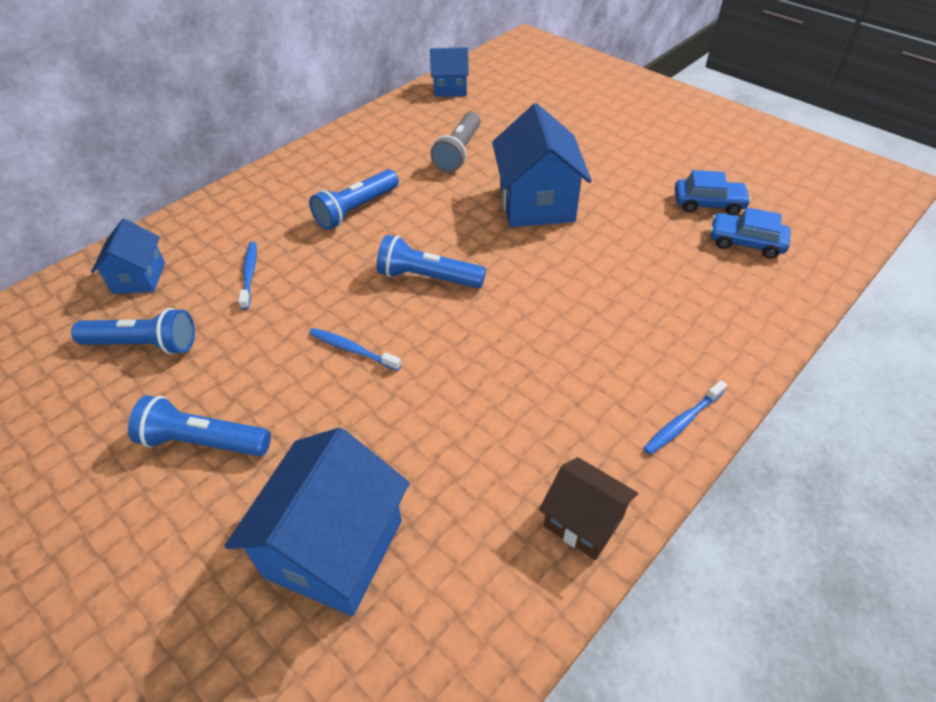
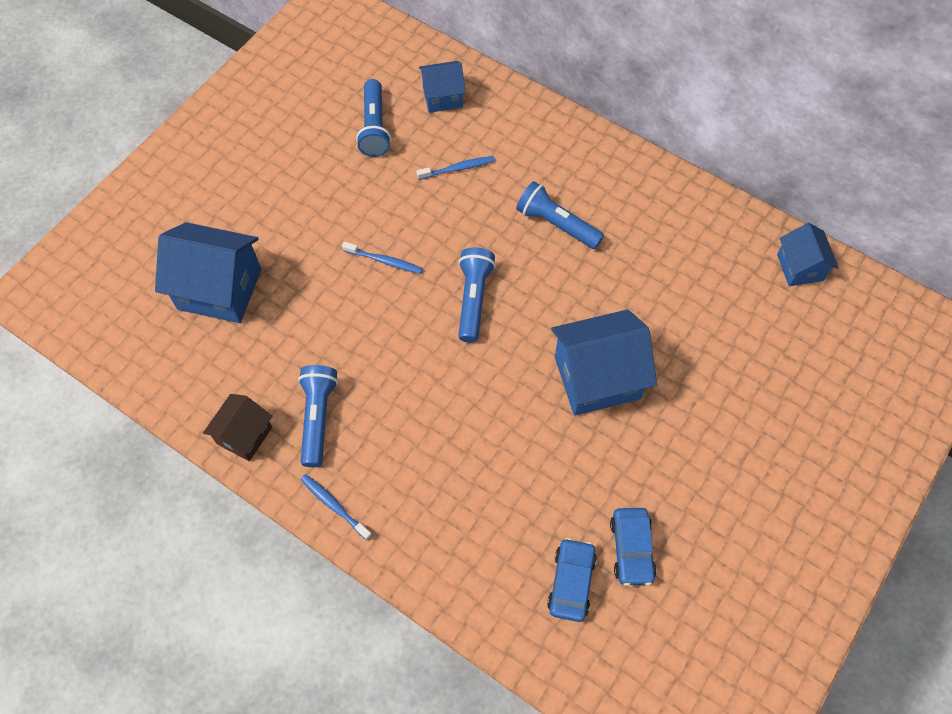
camera: 80 degrees right, 15 degrees up
(203, 441) = (293, 193): blue flashlight -> blue flashlight (318, 418)
(352, 349) = (384, 261): blue toothbrush -> blue toothbrush turned 90 degrees clockwise
(458, 152) = (670, 295): grey flashlight -> none

